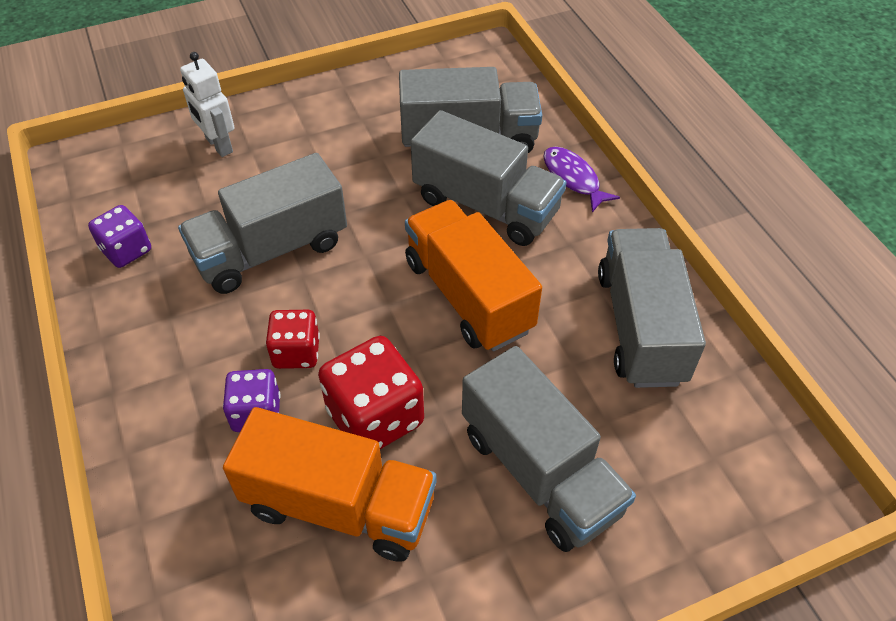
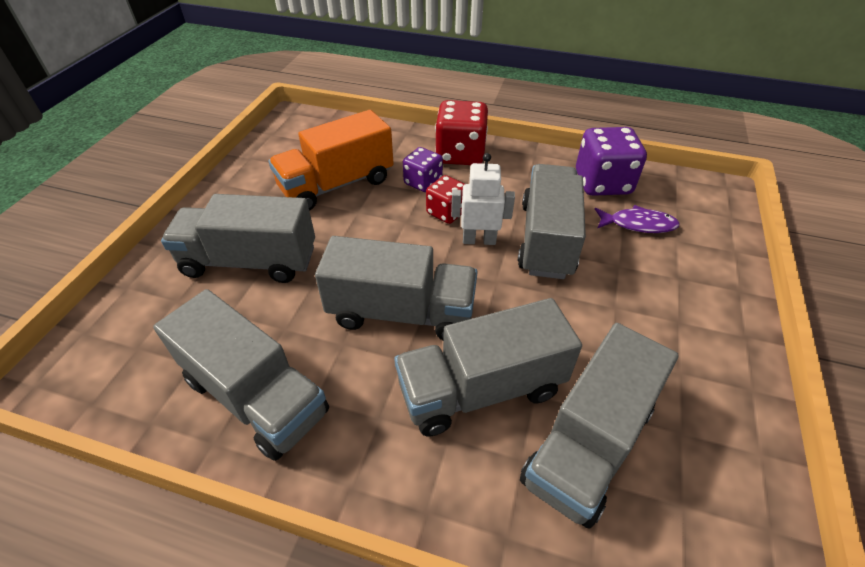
camera: 130 degrees right, 5 degrees down
(126, 250) = (602, 183): purple dice -> purple dice, size x1.64
(218, 145) = (696, 262): white robot -> white robot (479, 240)
(375, 417) = (367, 220): red dice -> red dice (460, 154)
(468, 295) = (401, 312): orange truck -> grey truck
(573, 179) = (451, 495): purple fish -> purple fish (638, 224)

